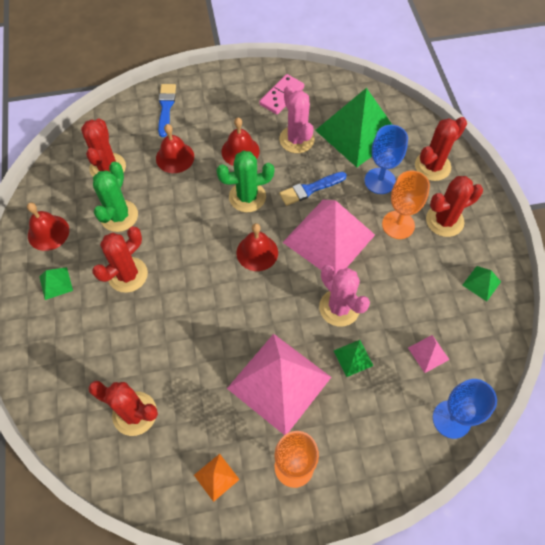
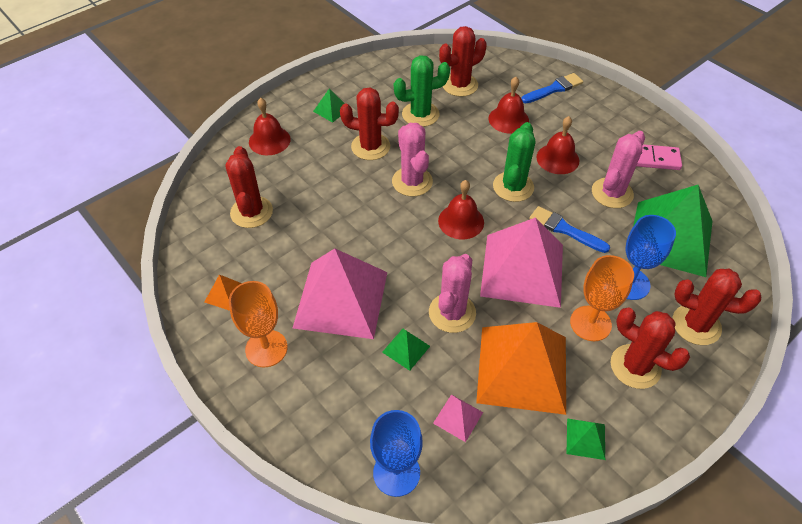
camera: 60 degrees right, 10 degrees down
(48, 232) = (371, 83): red bell -> red bell (269, 140)
(191, 264) = (412, 182): none -> pink cactus
(247, 197) = (513, 187): green cactus -> green cactus turned 60 degrees clockwise
(411, 289) = (522, 369): none -> orange pyramid

